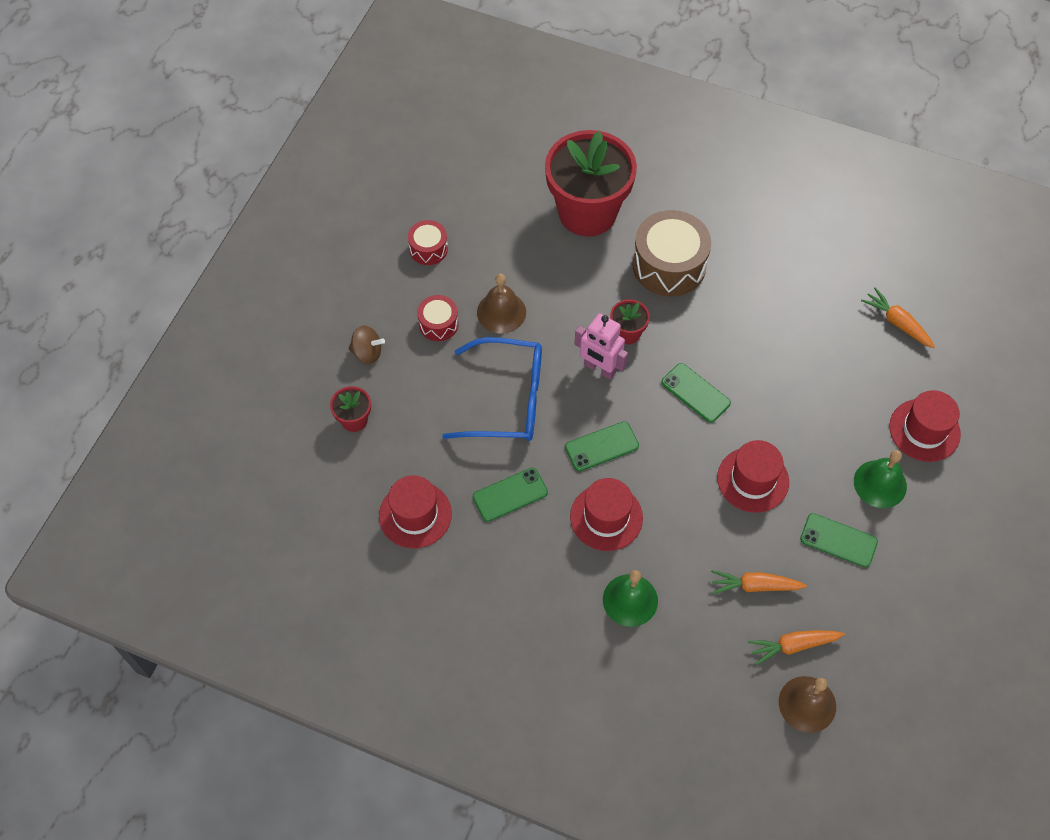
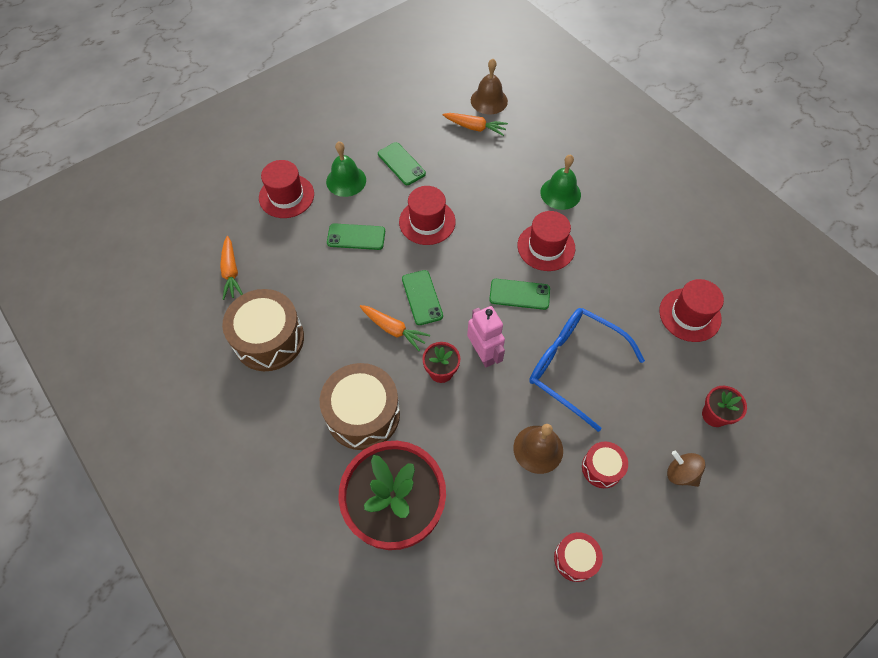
camera: 150 degrees left, 0 degrees up
(510, 495) = (609, 294): green phone -> green phone (356, 237)
(754, 586) = (474, 165): orange carrot -> orange carrot (393, 329)
(803, 282) = (269, 339): none -> brown drum

